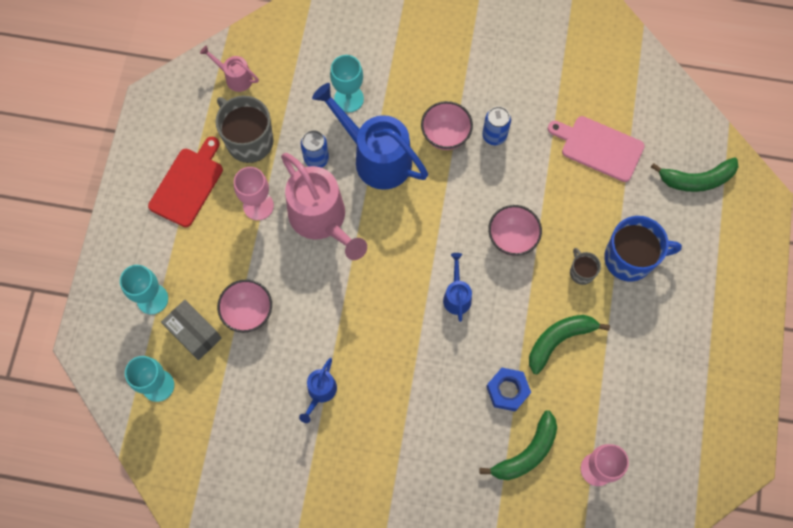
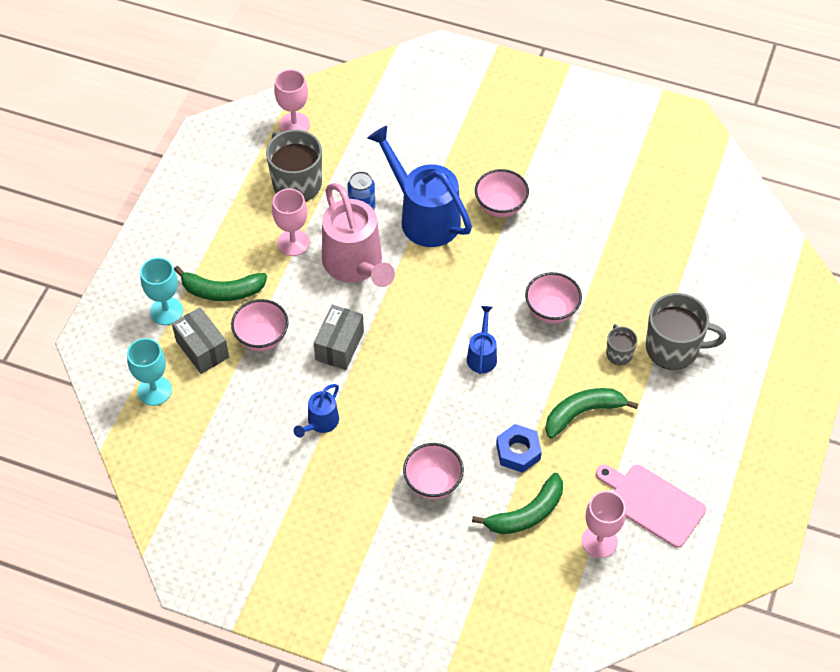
camera: 10 degrees right, 15 degrees down
(188, 184) = (225, 213): red cutting board -> none
(235, 77) = (294, 124): pink watering can -> pink goblet
(323, 308) = (339, 346): none -> grey box
(349, 99) = (407, 159): turquoise goblet -> none
(435, 436) = (433, 483): none -> pink bowl
(494, 135) = (551, 214): blue can -> none
(599, 147) = (660, 240): pink cutting board -> pink cutting board (652, 503)
(630, 258) = (673, 348): blue mug -> grey mug
(696, 179) = (759, 285): green banana -> green banana (222, 291)

